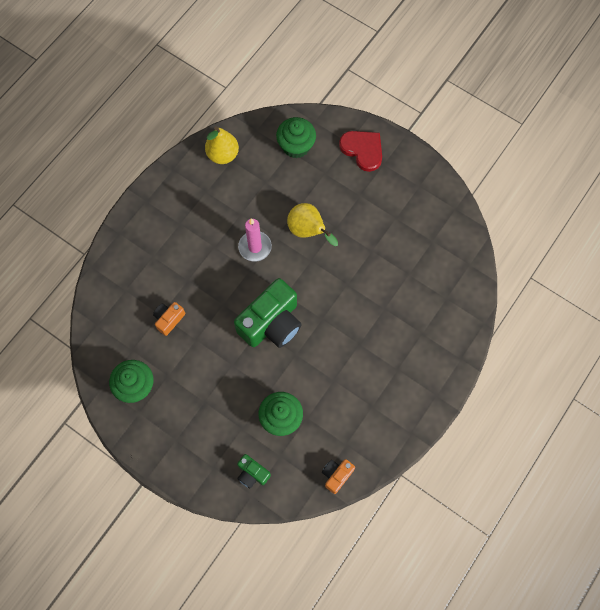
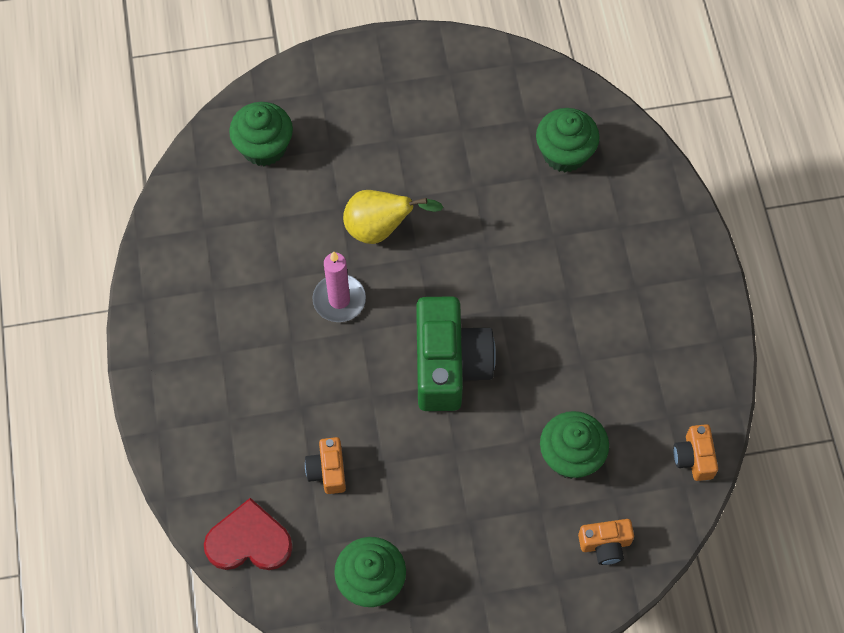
camera: 45 degrees left, 5 degrees down
(223, 155) = (187, 230): yellow pear -> none
(252, 473) = (605, 544): green camera -> orange camera
(362, 150) = (345, 87): red heart -> red heart (249, 541)
(433, 273) = (564, 153): none -> green cupcake

